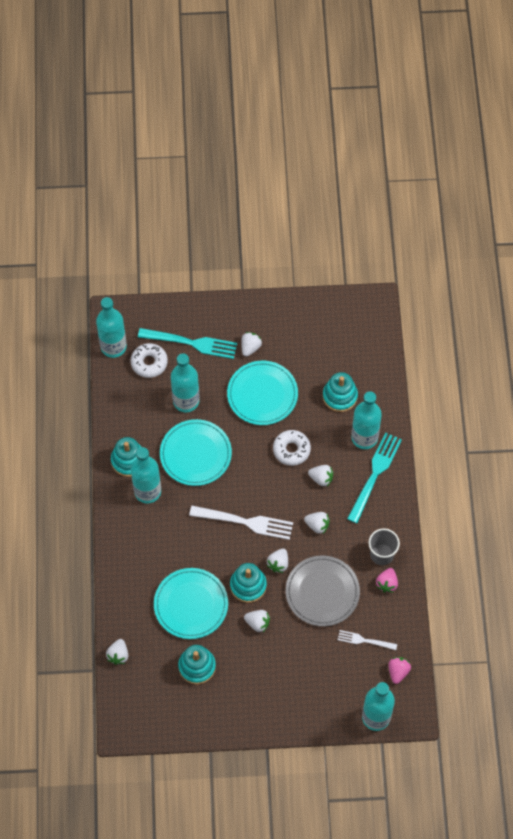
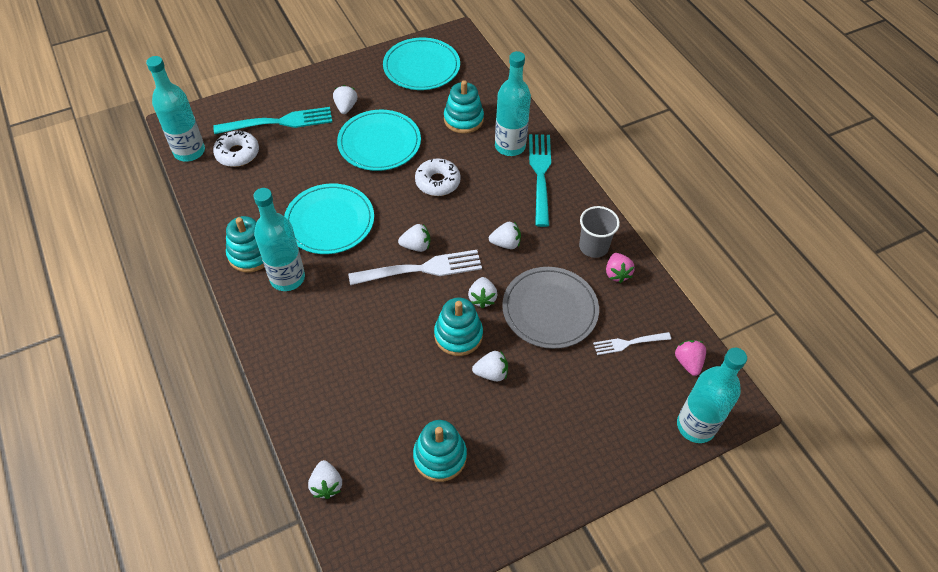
camera: 25 degrees left, 10 degrees down
(186, 401) = (295, 175): turquoise bottle -> none
(191, 604) = (397, 384): turquoise plate -> turquoise plate (421, 67)
(321, 478) = (485, 197): white strawberry -> white strawberry (416, 246)

